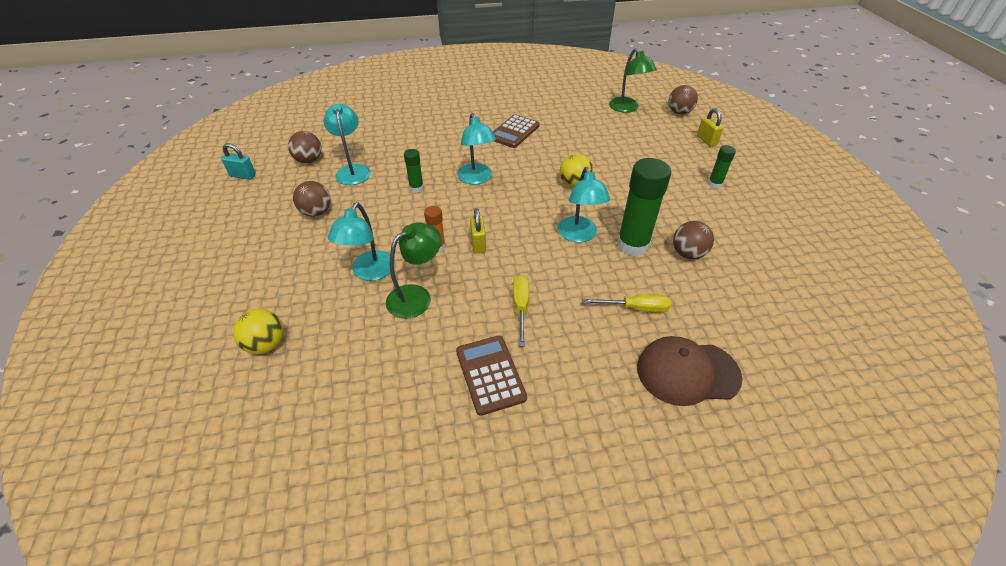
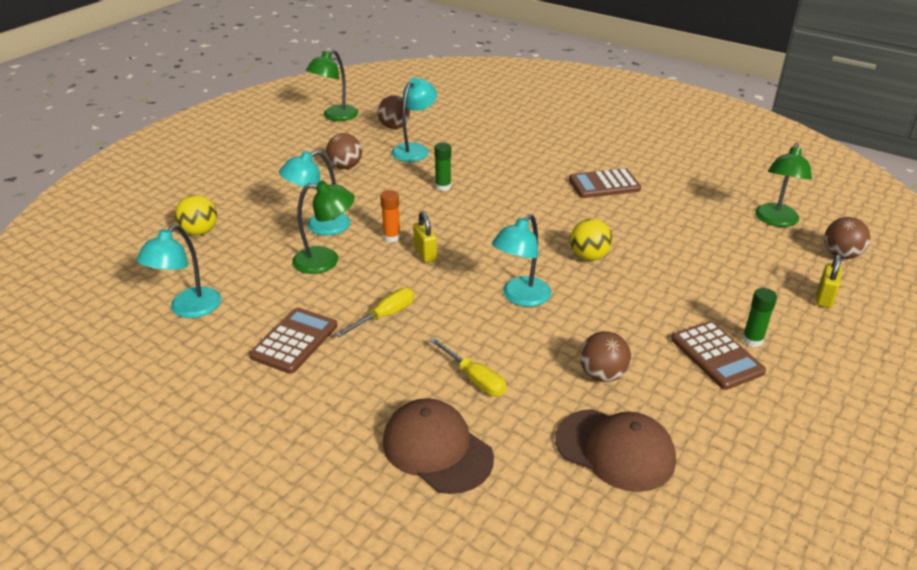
camera: 45 degrees right, 10 degrees down
(243, 175) = (335, 116): turquoise padlock -> green lamp
(476, 179) = (504, 205): turquoise lamp -> turquoise lamp (188, 309)
(478, 244) = (425, 253): yellow padlock -> yellow padlock turned 60 degrees counterclockwise
(632, 245) = (558, 334): green glue stick -> none
(715, 203) = (716, 356): none -> brown calculator
(757, 293) = (615, 450): none -> brown cap

